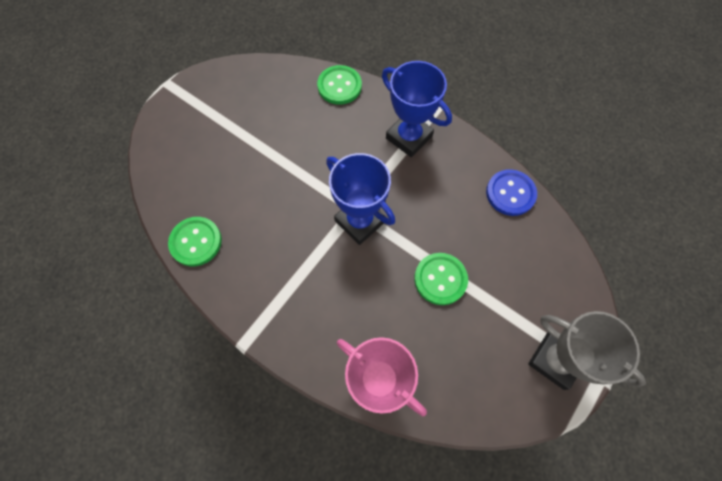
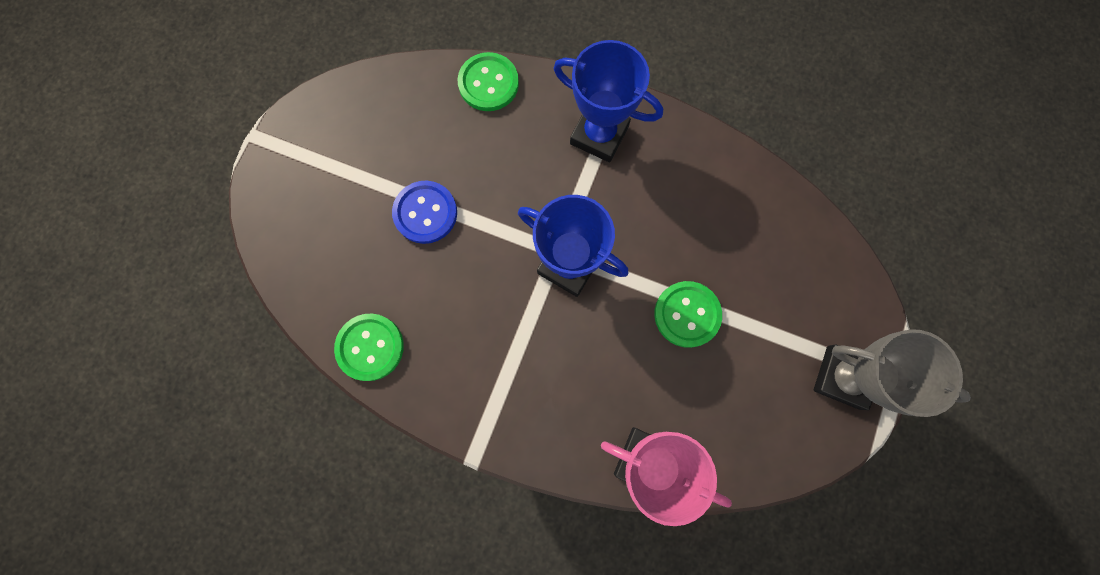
camera: 15 degrees left, 10 degrees up
(510, 193) = (744, 180): blue button -> blue button (425, 213)

